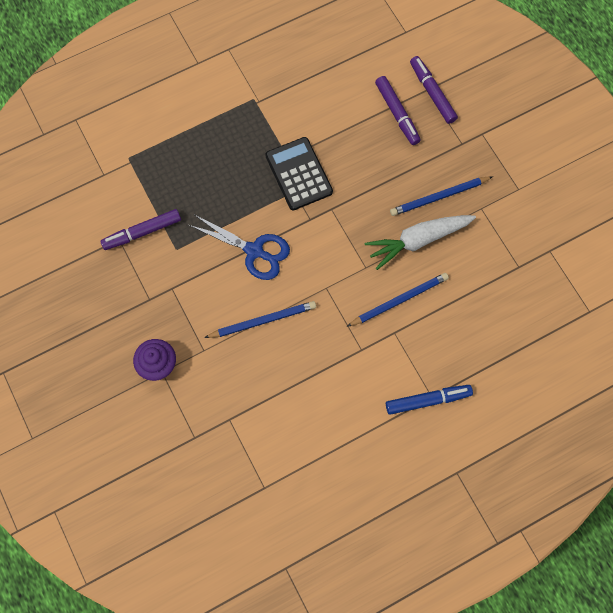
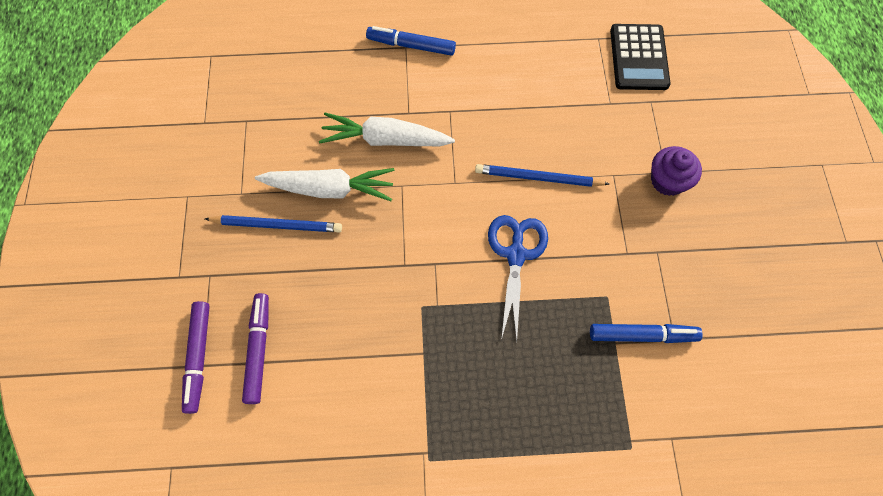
camera: 155 degrees left, 5 degrees down
(142, 232) = (642, 335): purple marker -> blue marker
(254, 251) = (516, 255): blue scissors -> blue scissors turned 45 degrees clockwise
(299, 174) = (421, 324): black calculator -> black calculator (639, 58)
(399, 300) = (385, 139): blue pencil -> white carrot

